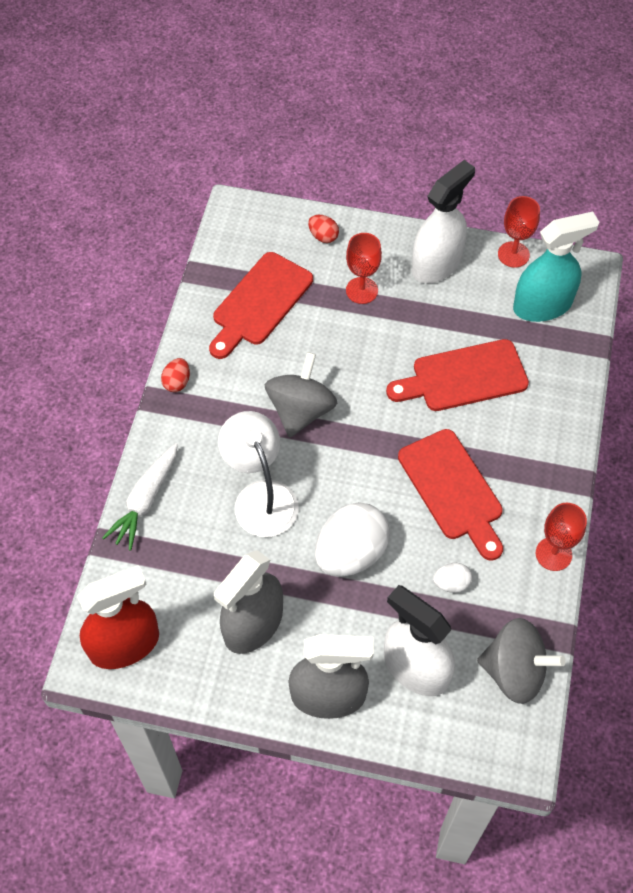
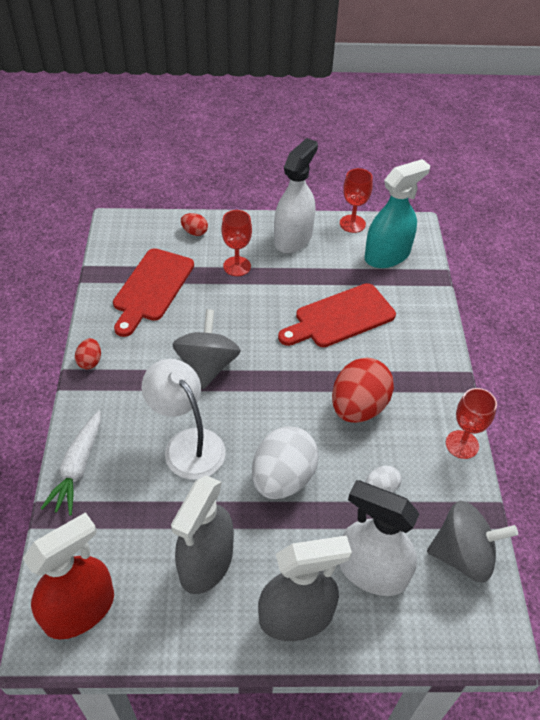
camera: 15 degrees left, 10 degrees down
(453, 489) = (358, 407): red cutting board -> red egg

